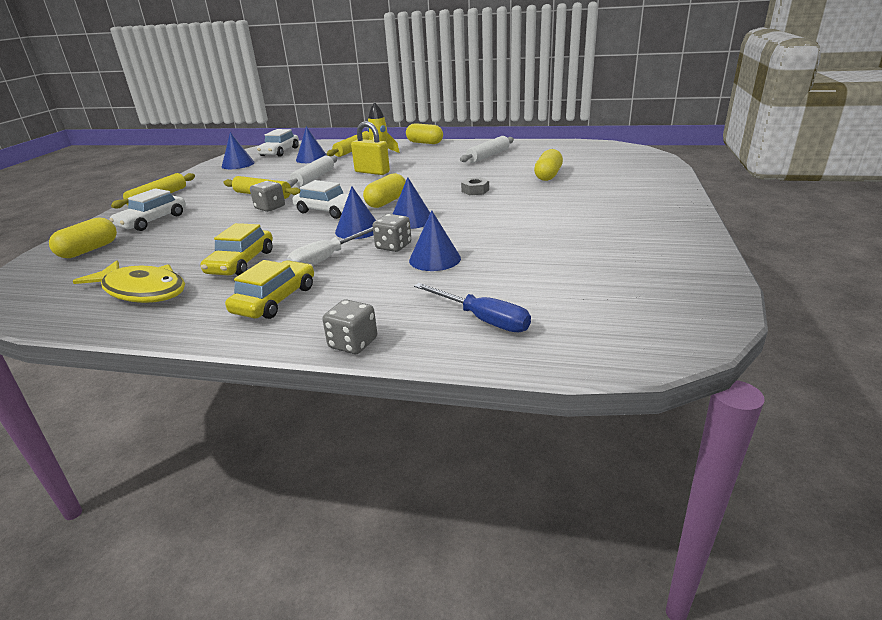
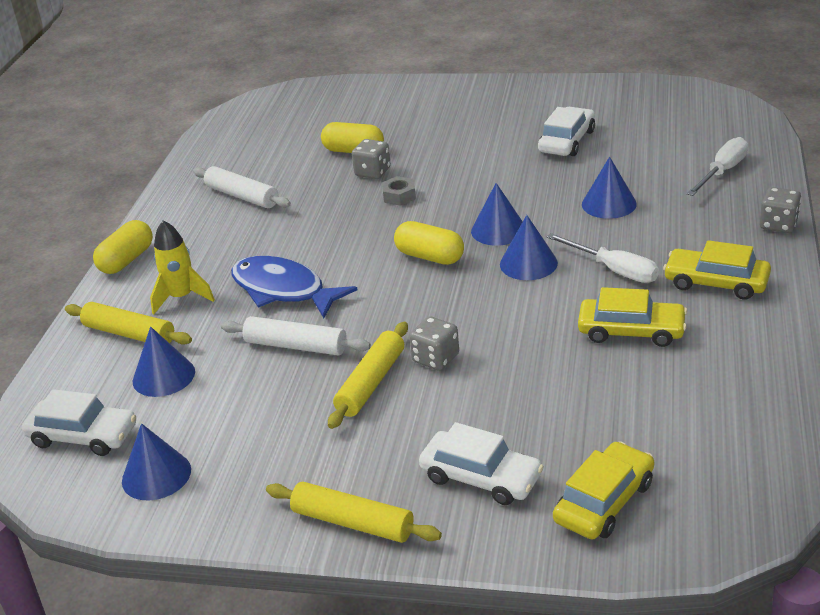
camera: 90 degrees left, 5 degrees up
(89, 250) = (604, 502): yellow capsule -> yellow car
(142, 291) = (718, 387): yellow fish -> none
(328, 211) = (457, 299): white car -> white car (567, 141)
(372, 172) = (283, 290): yellow padlock -> blue fish
(393, 246) = (577, 232): grey dice -> grey dice (372, 172)
(482, 319) = (722, 172): blue screwdriver -> white screwdriver

